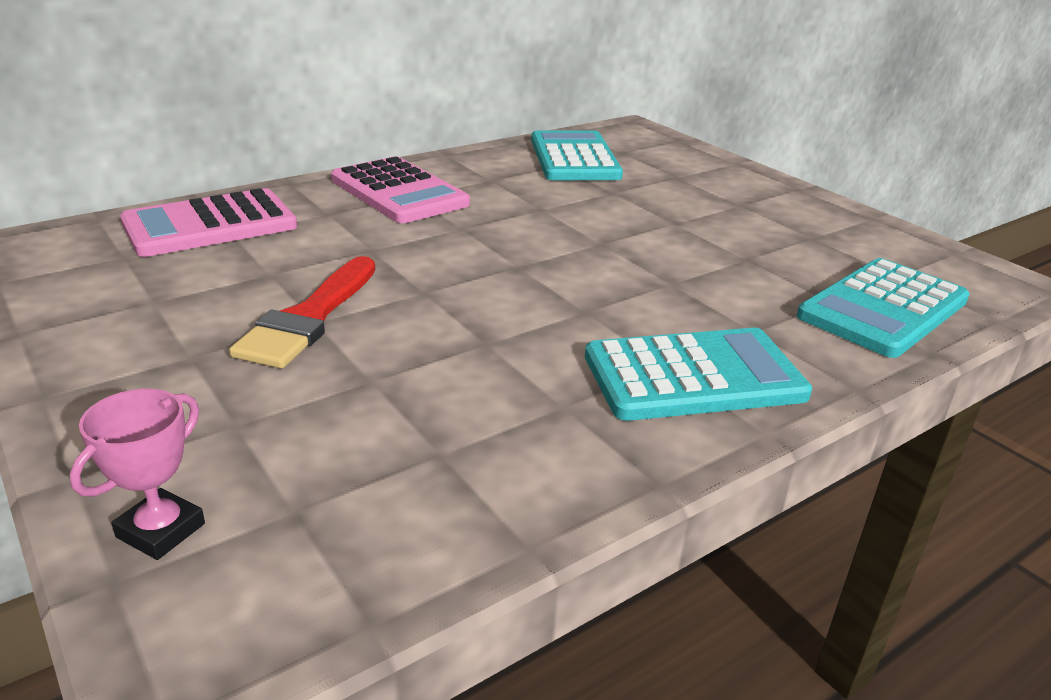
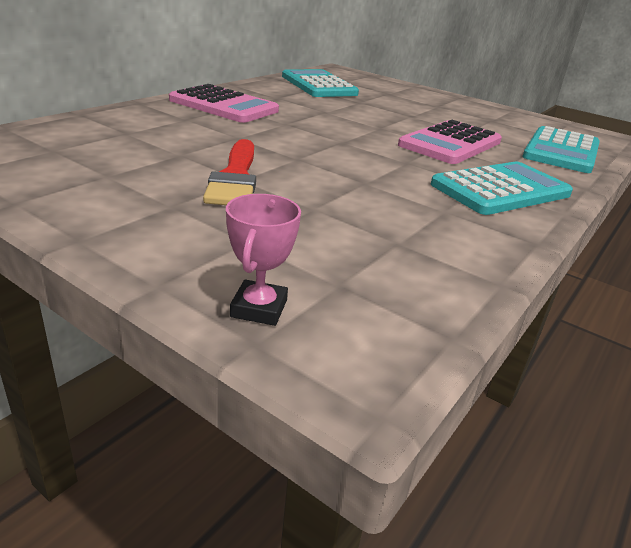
camera: 20 degrees left, 0 degrees up
(210, 225) = (104, 128): pink calculator -> pink calculator (450, 144)

